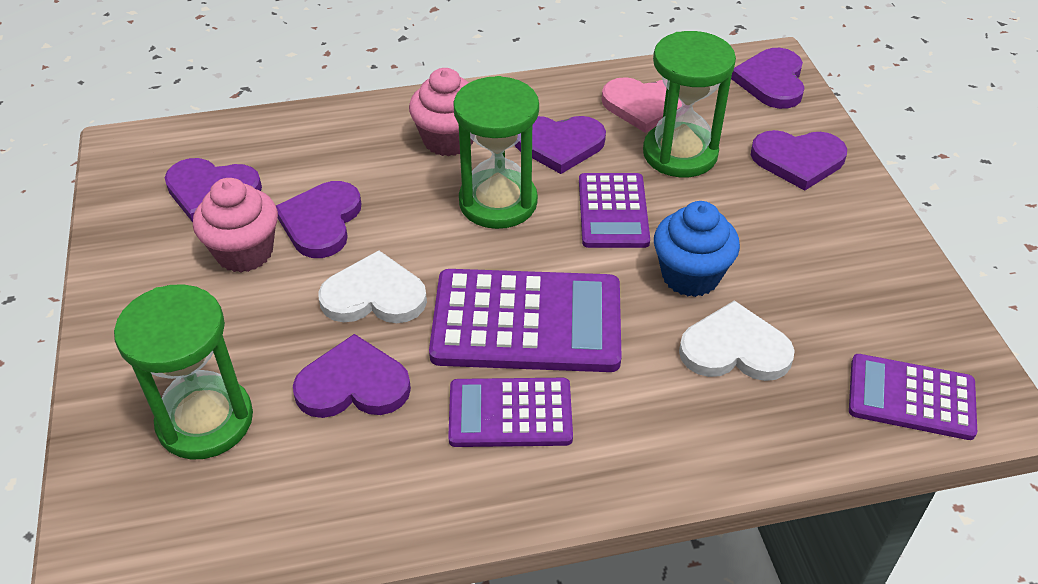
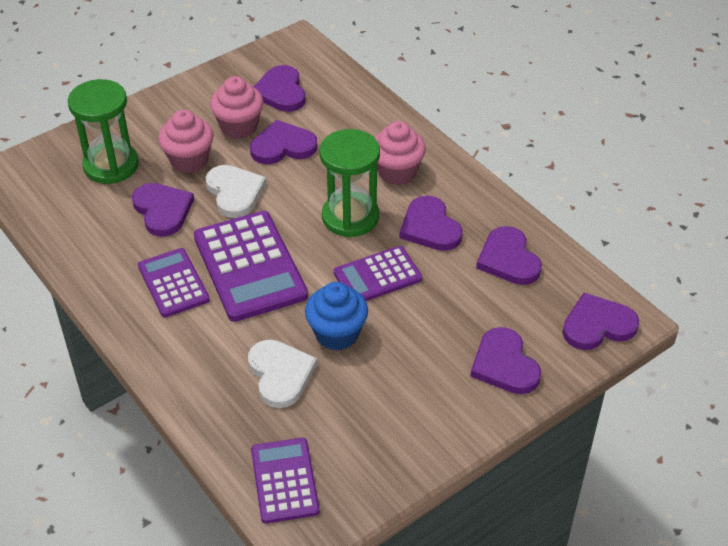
camera: 65 degrees right, 0 degrees up
(270, 325) = (189, 160): none -> pink cupcake
(645, 106) = (508, 259): pink heart -> purple heart
(680, 153) = (465, 294): green hourglass -> none

